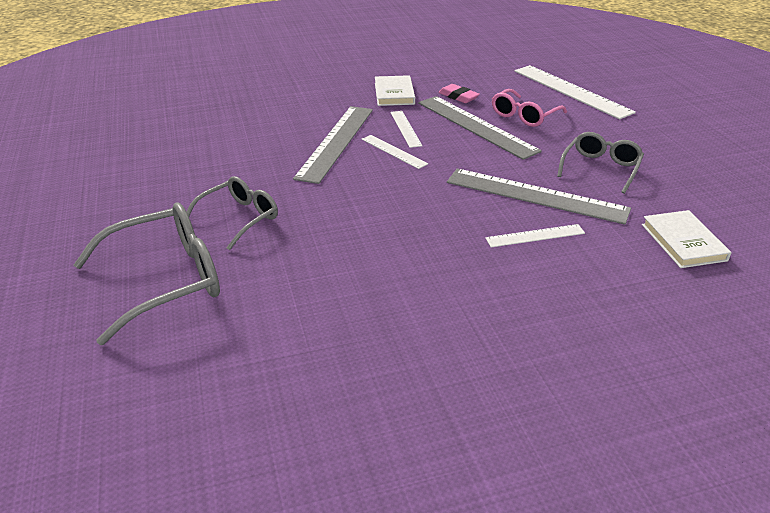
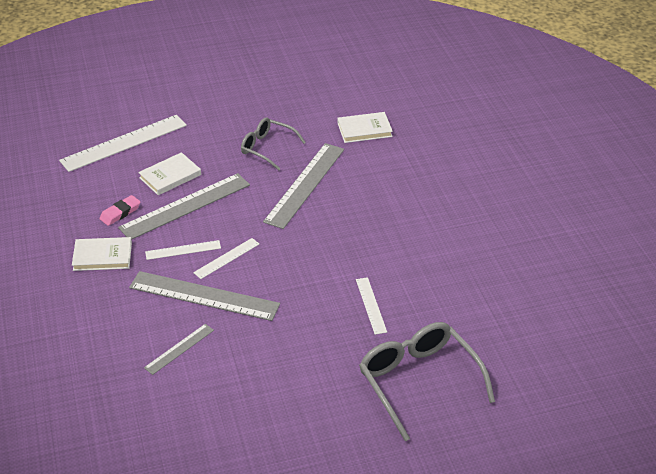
camera: 90 degrees left, 5 degrees up
(239, 218) = (333, 349): grey glasses -> none
(264, 134) = (179, 349): none -> grey ruler
(524, 116) = (170, 176): pink glasses -> white book
(535, 236) = (358, 191): white ruler -> white ruler (371, 305)

